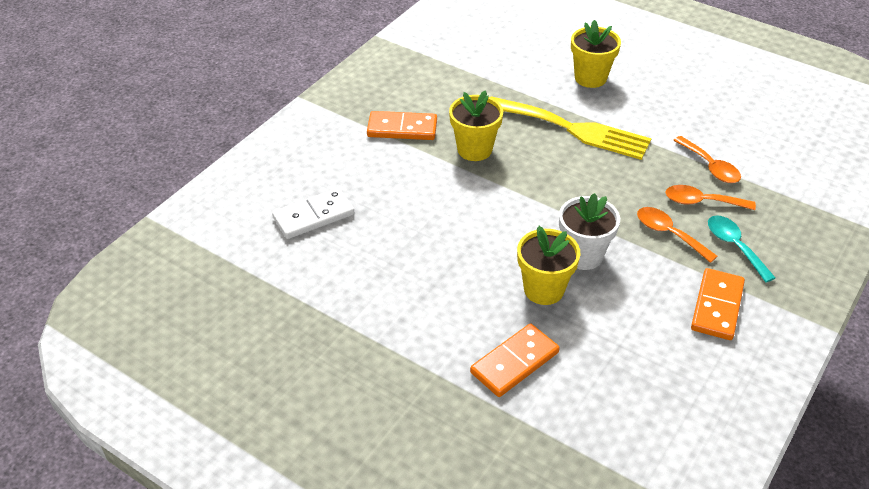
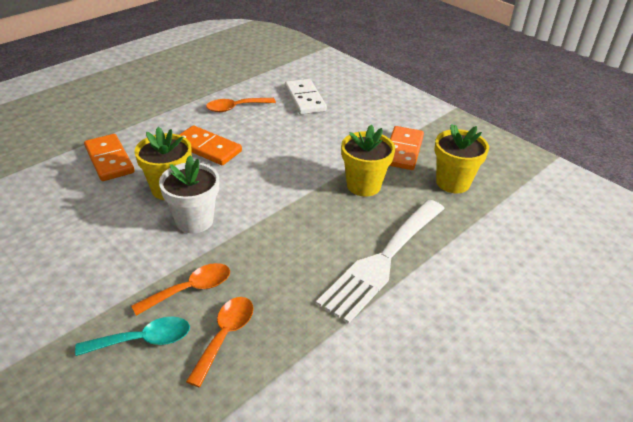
camera: 100 degrees right, 5 degrees down
(573, 129) = (382, 261): yellow fork -> white fork
(590, 78) = (484, 302): yellow flower pot -> yellow flower pot (452, 182)
(710, 167) = (283, 368): orange spoon -> orange spoon (235, 108)
(717, 306) = (76, 294): orange domino -> orange domino (207, 148)

